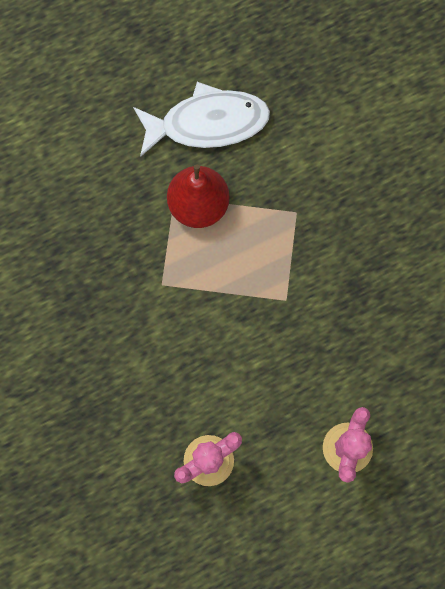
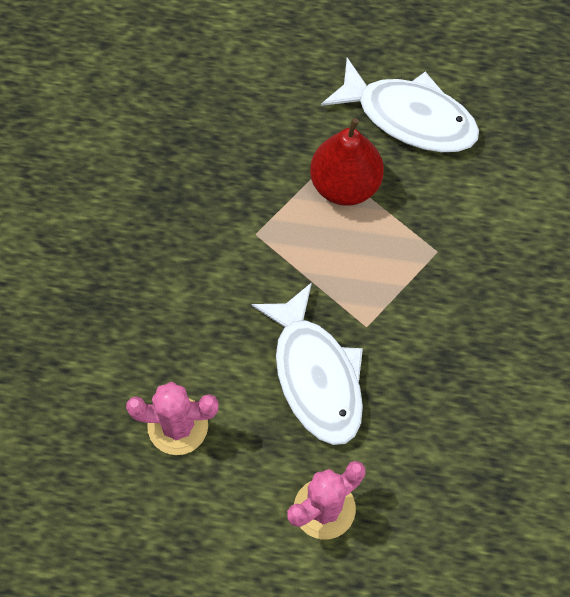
camera: 35 degrees right, 10 degrees down
(276, 359) = (316, 375): none -> white fish

